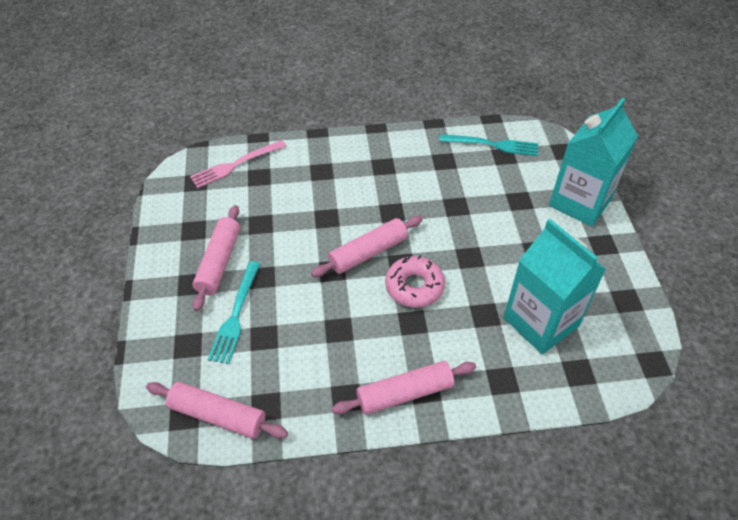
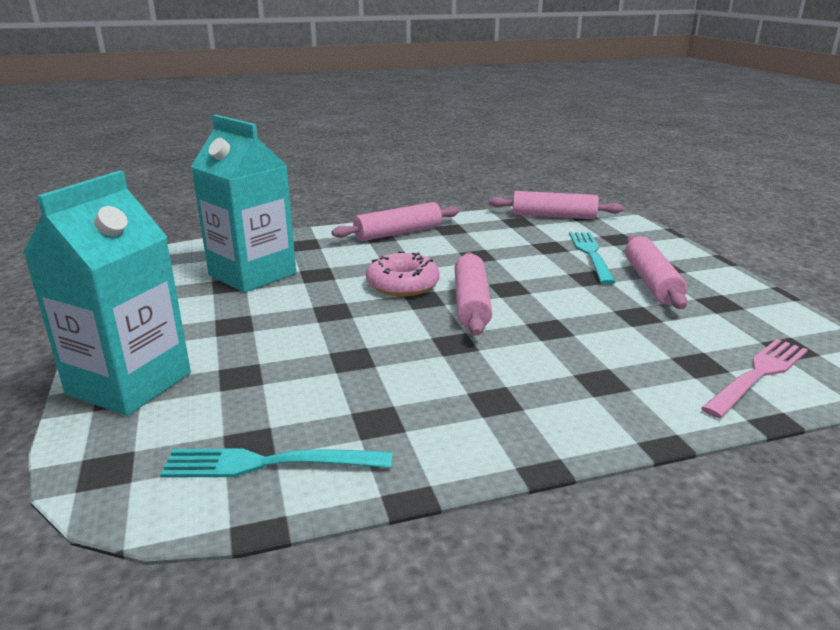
camera: 170 degrees right, 25 degrees down
(368, 252) = (471, 304): pink rolling pin -> pink rolling pin turned 45 degrees counterclockwise

